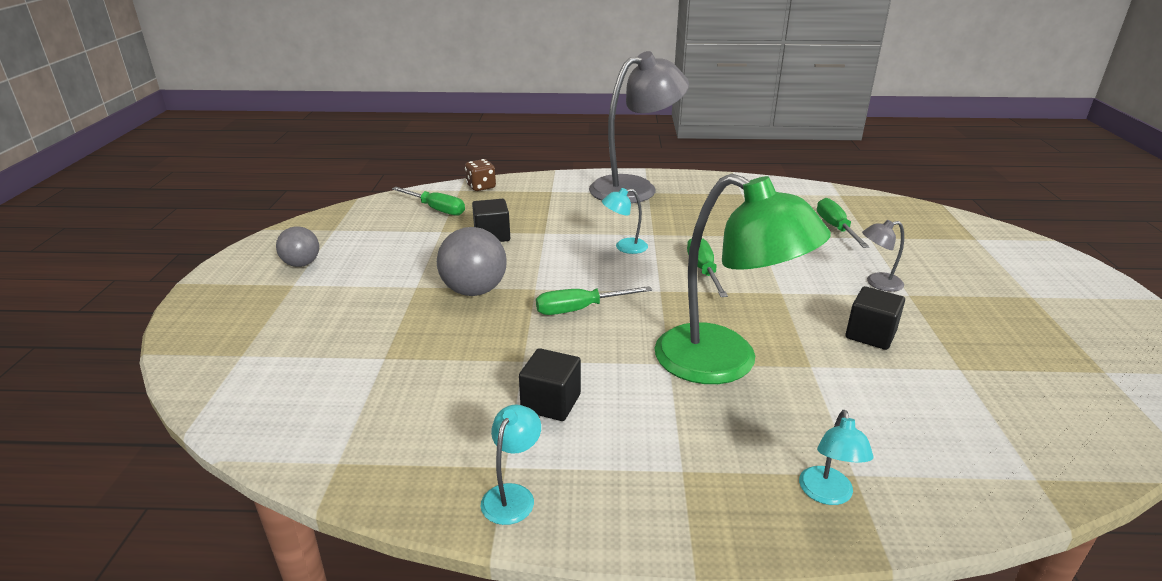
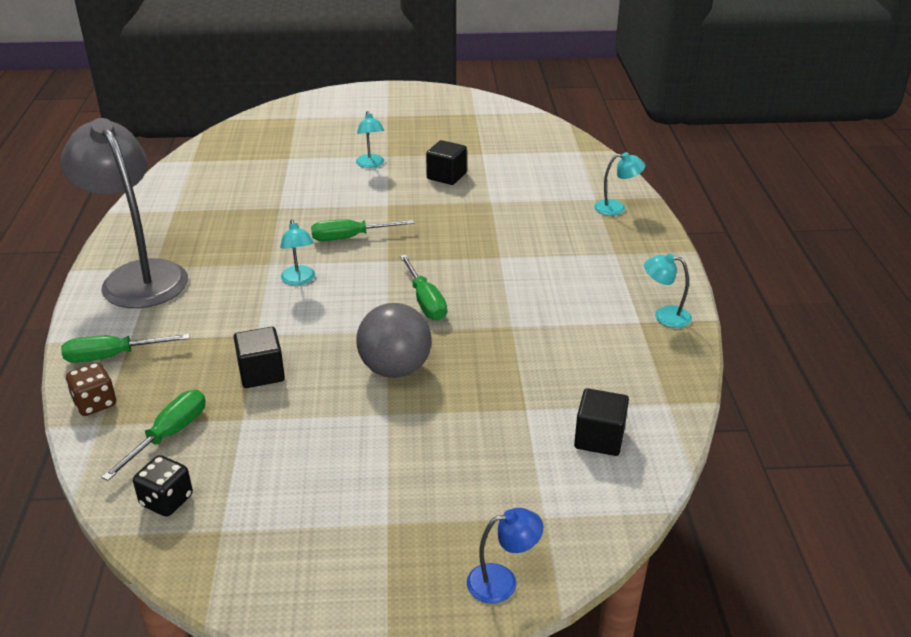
camera: 95 degrees left, 5 degrees up
(195, 329) = (502, 581): none -> blue lamp
(301, 264) = (332, 532): grey ball -> none
(373, 212) = (166, 501): none -> black dice
(551, 403) = (564, 307): black cube -> black cube (599, 438)
(724, 363) = (494, 233): green lamp -> none
(835, 228) = (268, 170): green screwdriver -> green screwdriver (112, 356)
(877, 283) = (371, 164): grey lamp -> turquoise lamp

